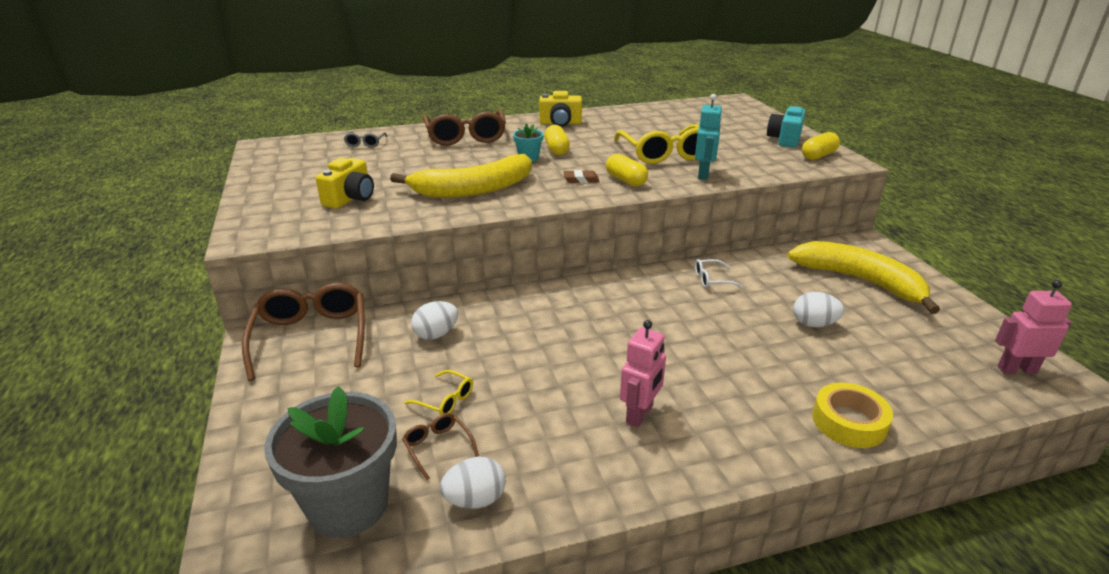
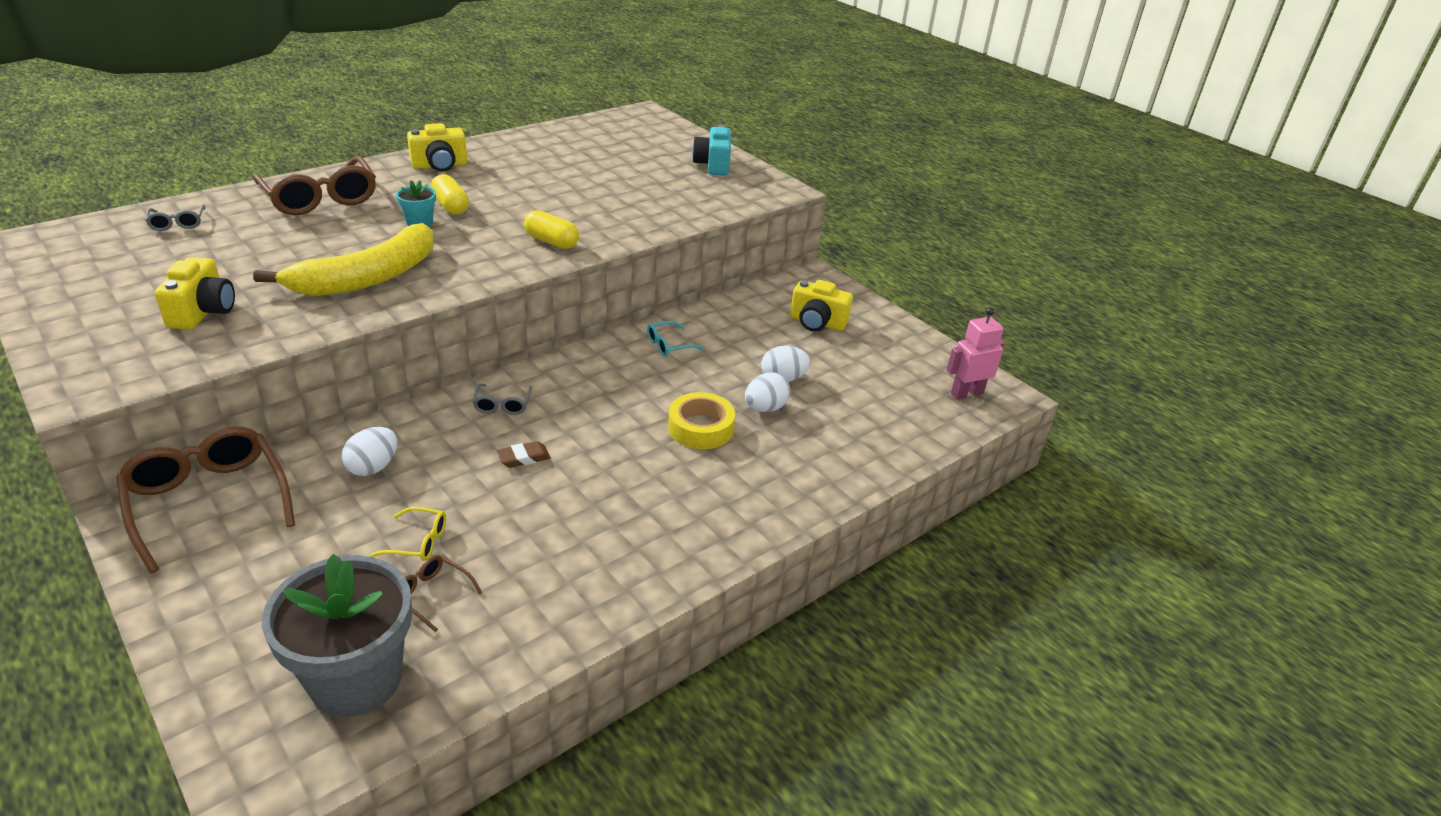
camera: 25 degrees left, 5 degrees up
(475, 500) = (496, 638): white egg -> white egg (765, 408)
(554, 304) = (502, 405): none -> grey glasses
(581, 180) = (498, 247): brown eraser -> brown eraser (524, 458)
(640, 414) = (637, 511): pink robot -> none
(665, 154) = (585, 199): yellow glasses -> none
(703, 174) = (637, 222): turquoise robot -> none
(712, 280) = (668, 345): white glasses -> turquoise glasses
(818, 155) = (753, 184): yellow capsule -> none
(849, 422) = (835, 475): yellow tape -> yellow tape (700, 428)
(860, 281) = (817, 323): yellow banana -> yellow camera

